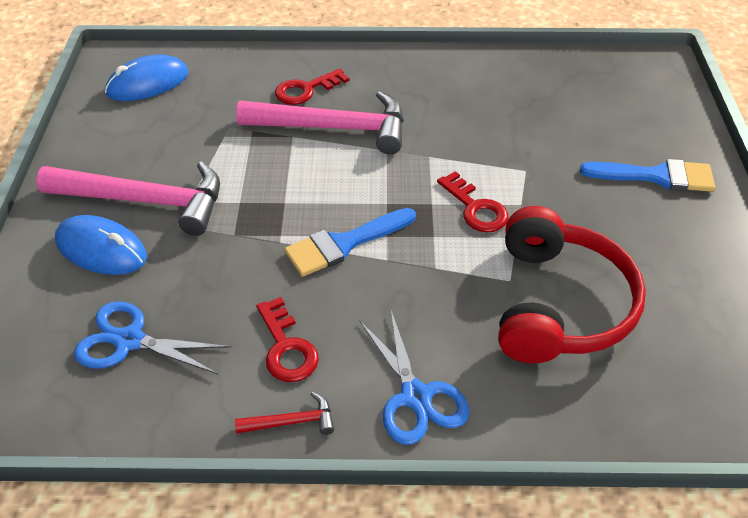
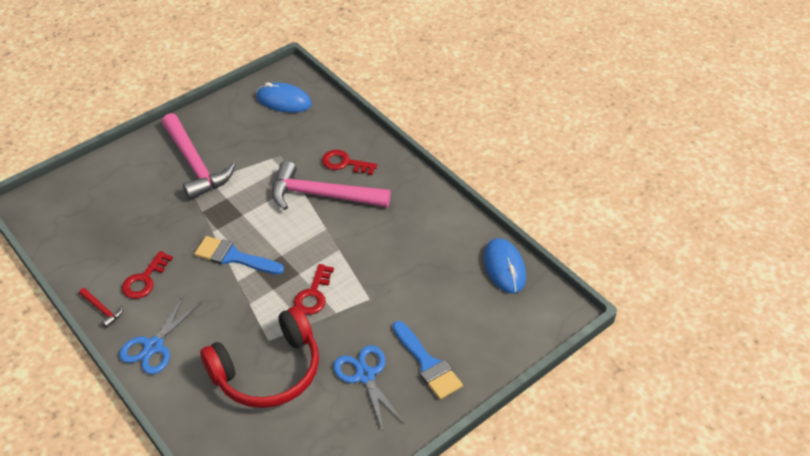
camera: 50 degrees right, 0 degrees up
(101, 249) = (149, 173): blue mouse -> blue mouse (504, 267)
(129, 341) = (103, 223): blue scissors -> blue scissors (365, 375)
(333, 128) = (322, 195): pink hammer -> pink hammer turned 135 degrees clockwise

